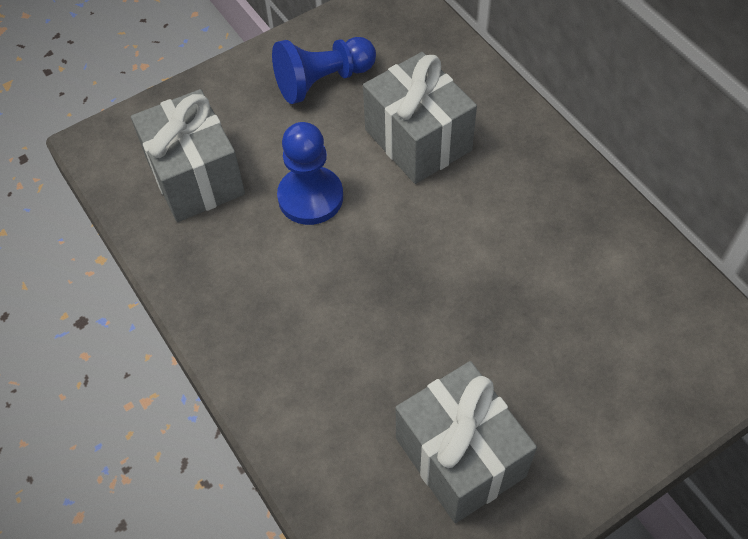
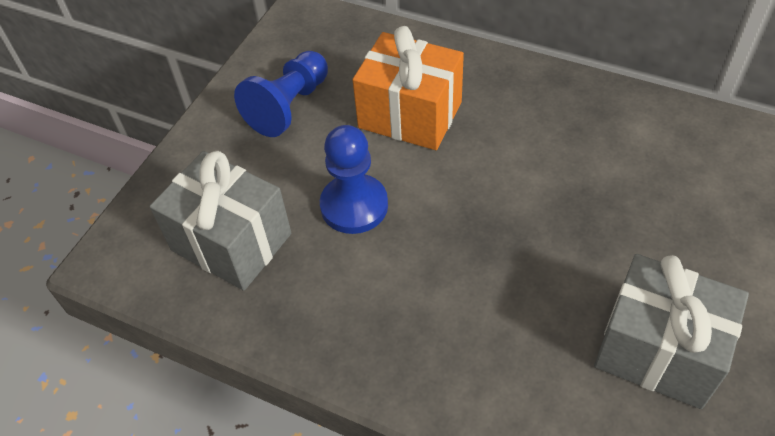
camera: 30 degrees left, 5 degrees down
(418, 140) = (410, 115): grey gift -> orange gift

